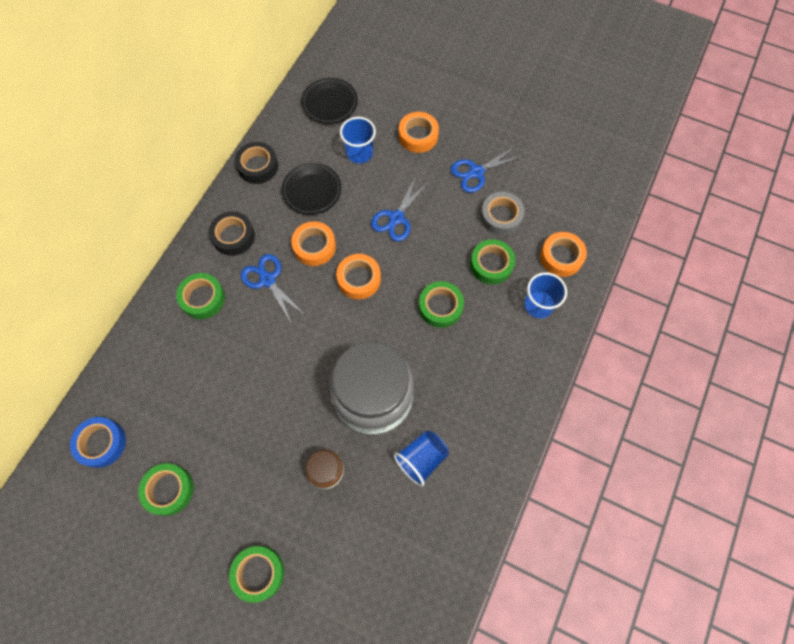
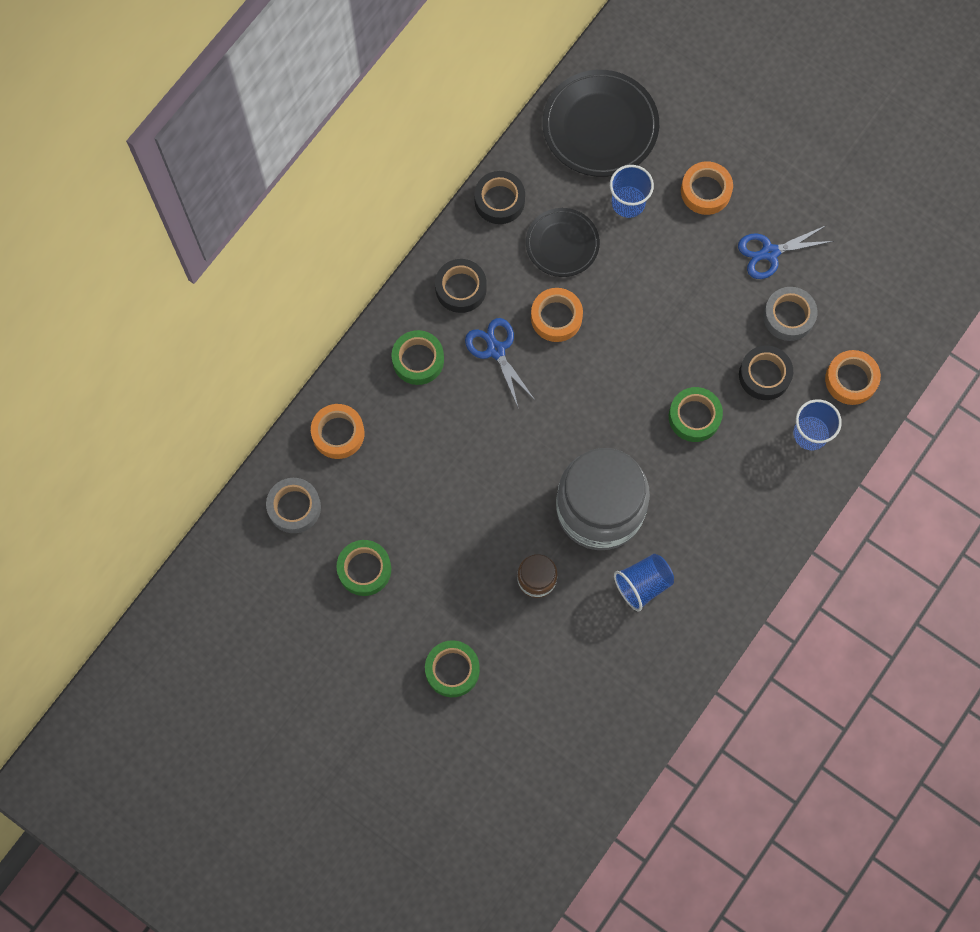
camera: 10 degrees right, 5 degrees up
(101, 443) = (294, 507): blue tape -> grey tape
(329, 103) = (600, 126): black plate -> black plate, size x1.61
(359, 279) = (604, 367): orange tape -> orange tape (338, 433)
(396, 218) = (660, 297): blue scissors -> none
(491, 264) = (764, 375): green tape -> black tape

